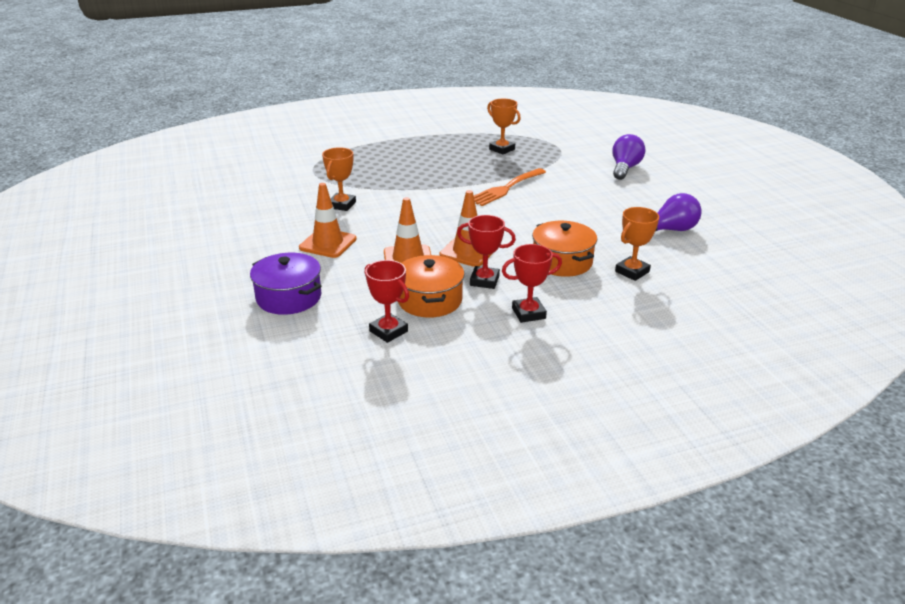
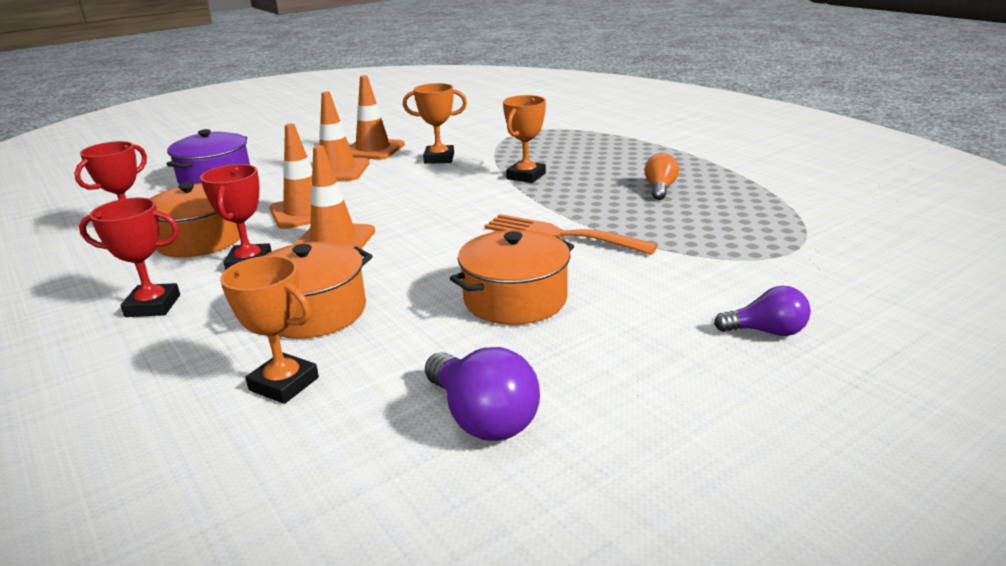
camera: 75 degrees right, 5 degrees down
(290, 226) = (373, 150): none -> orange traffic cone
(461, 154) = (660, 189): none -> orange light bulb
(502, 149) = (716, 210): orange trophy -> orange trophy (526, 176)
(528, 313) = (153, 306): red trophy -> red trophy turned 60 degrees counterclockwise
(573, 210) = (515, 299): none -> orange pot
(625, 168) = (766, 331): purple light bulb -> purple light bulb, size x0.65

